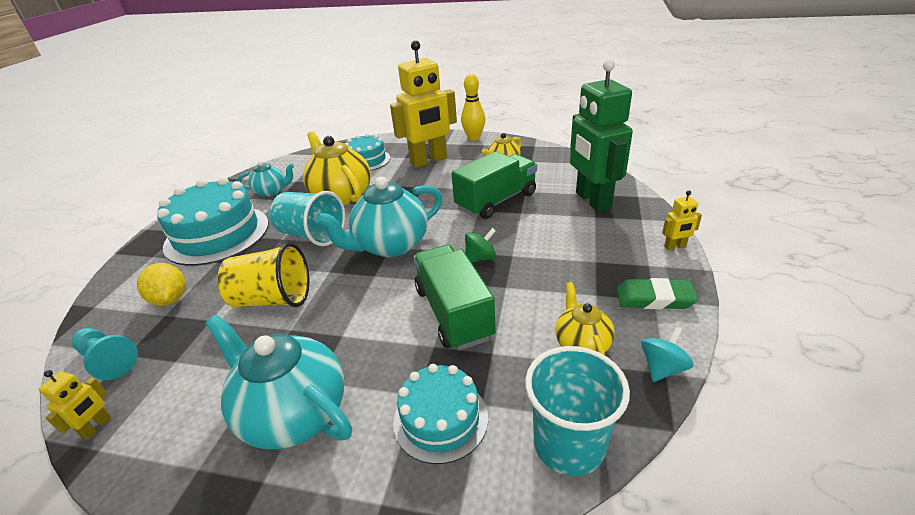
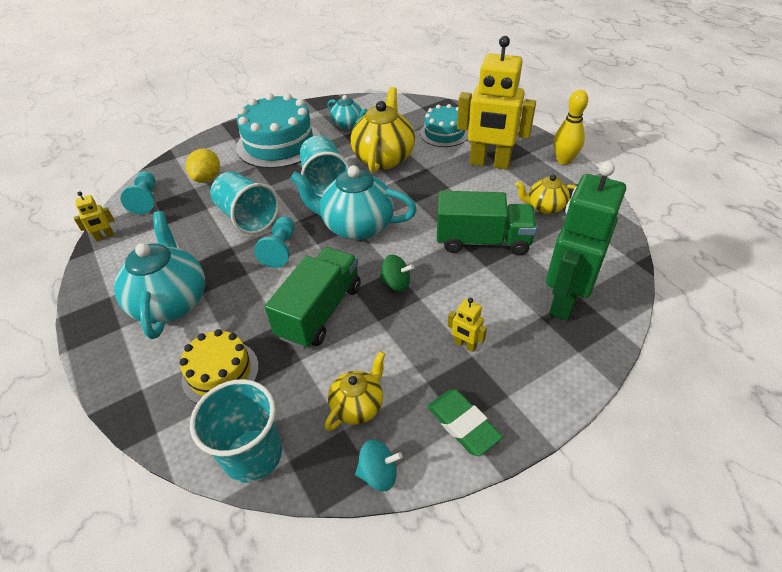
camera: 45 degrees right, 10 degrees up
(273, 299) = (248, 218): yellow cup -> turquoise cup
(346, 299) = (280, 249): none -> turquoise pawn
(440, 419) = (220, 372): turquoise cake -> yellow cake
(675, 247) = (561, 401): yellow robot -> yellow robot (465, 345)

